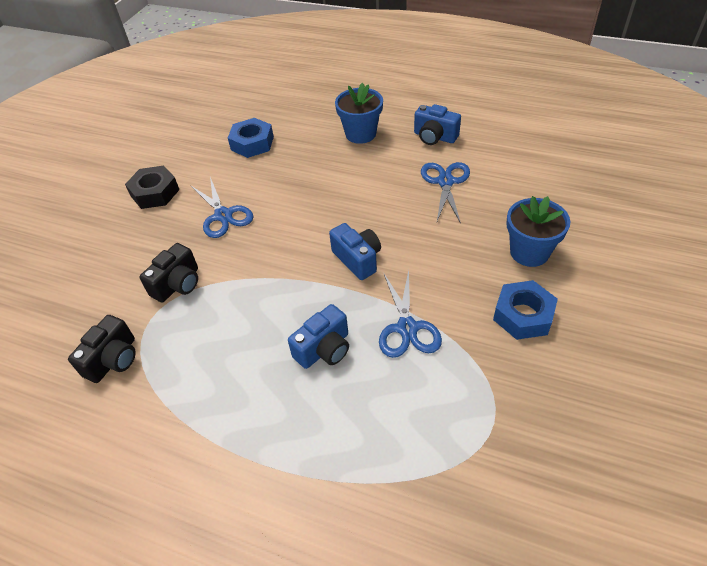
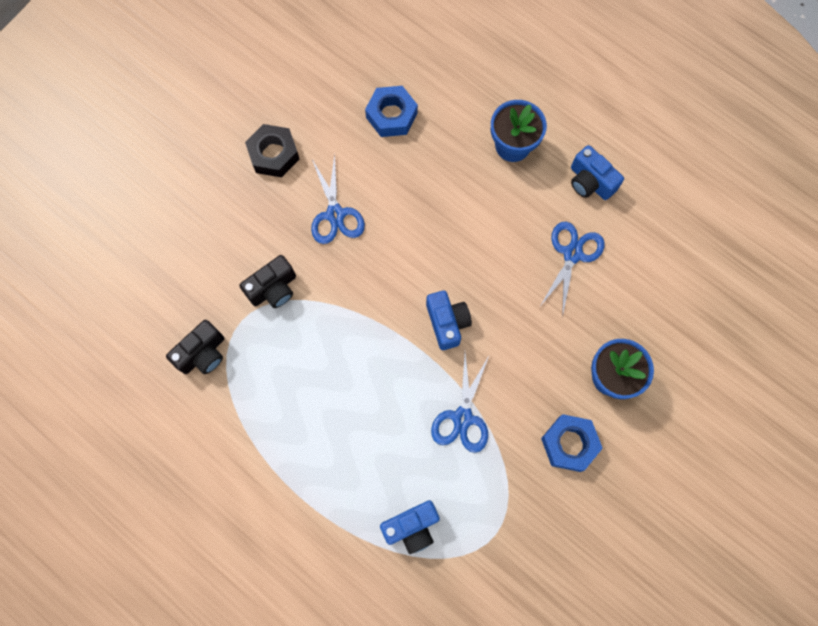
camera: 15 degrees right, 25 degrees up
(324, 349) = (384, 412): blue camera -> blue camera (412, 527)

